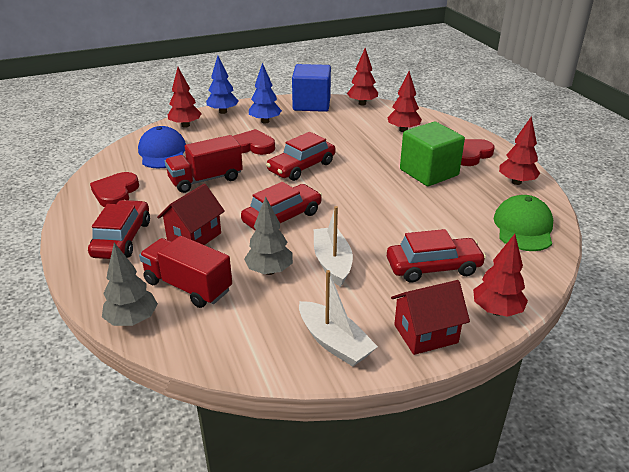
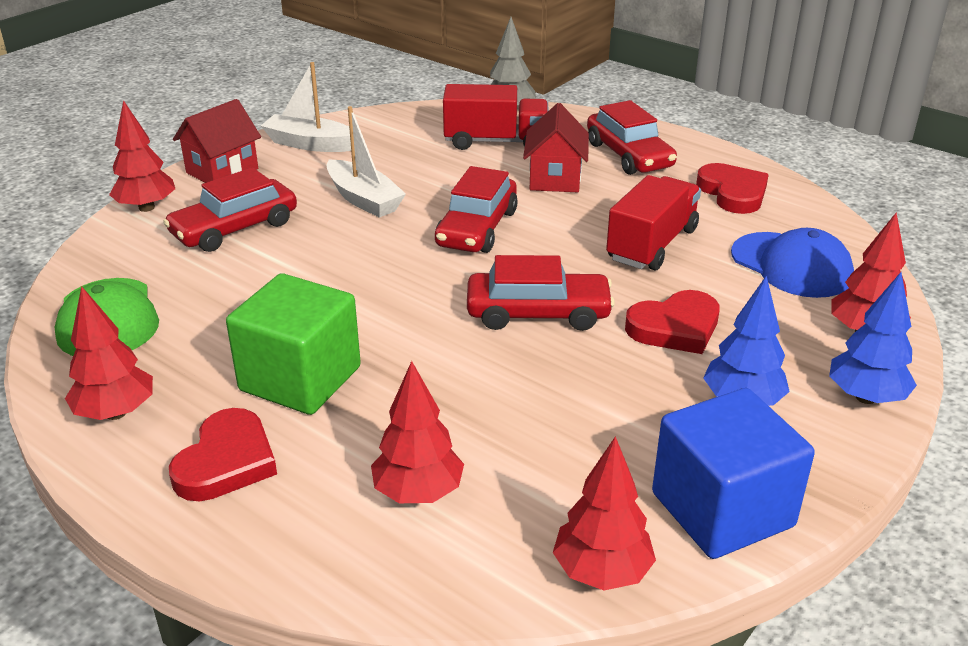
camera: 150 degrees right, 0 degrees up
(269, 271) = (428, 173): grey tree -> none
(301, 167) = (538, 313): red car -> red car turned 75 degrees clockwise

